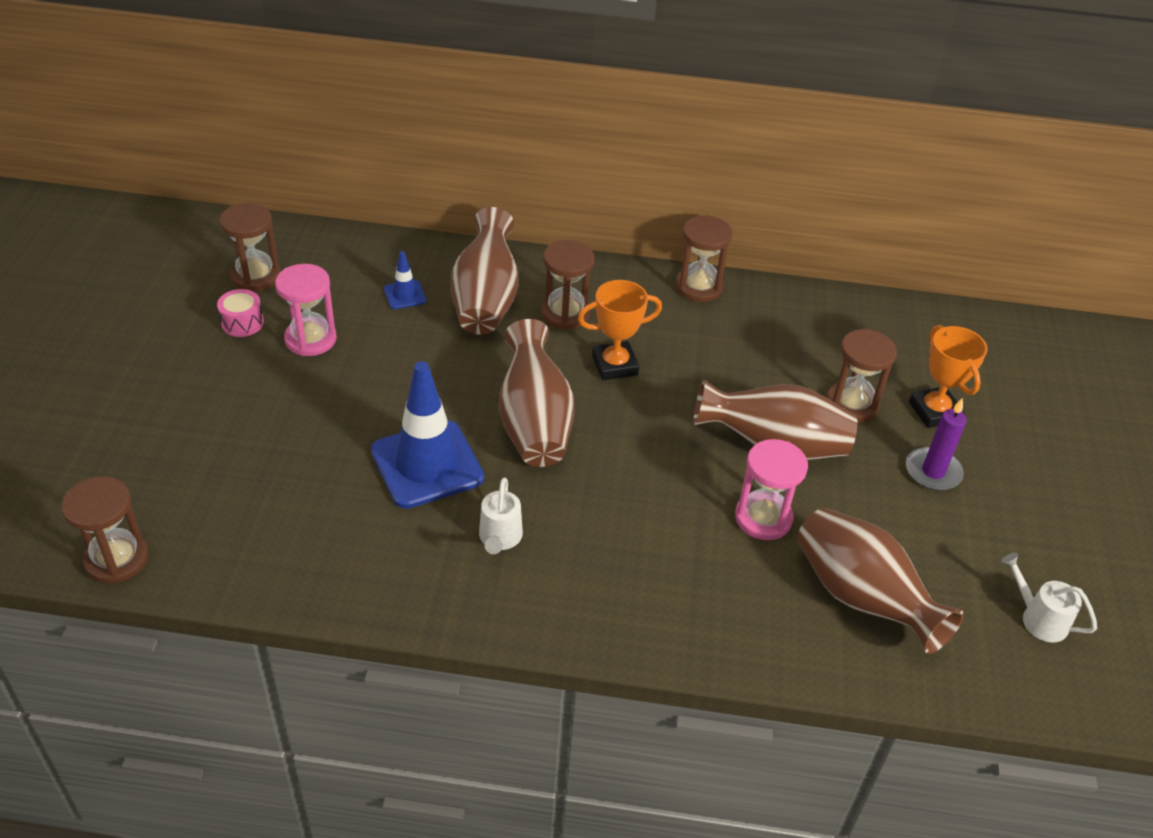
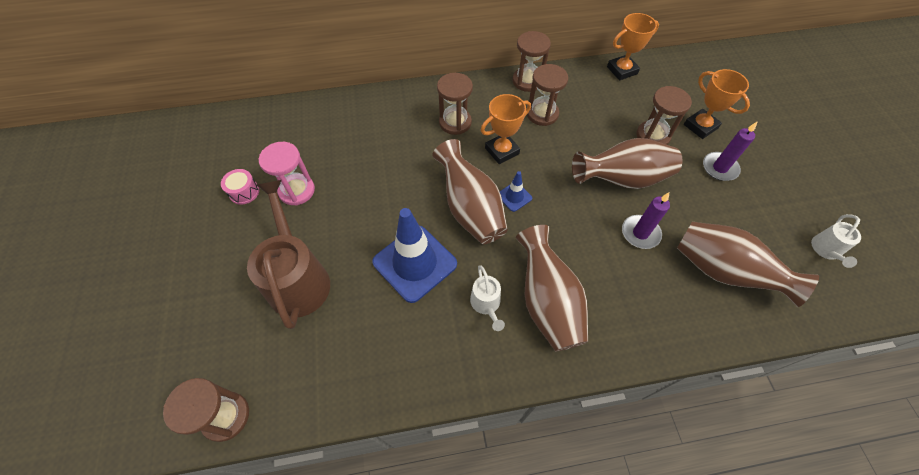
camera: 15 degrees left, 15 degrees up
(256, 276) = (239, 153): brown hourglass -> brown hourglass (542, 114)
(267, 439) = (298, 278): none -> brown watering can
(405, 295) = (346, 139): blue traffic cone -> blue traffic cone (514, 197)
(485, 300) = (401, 127): brown vase -> brown vase (547, 302)
(763, 518) = (640, 233): pink hourglass -> purple candle
(852, 308) = (622, 70): none -> orange trophy
(1038, 618) = (826, 250): white watering can -> white watering can turned 90 degrees counterclockwise

